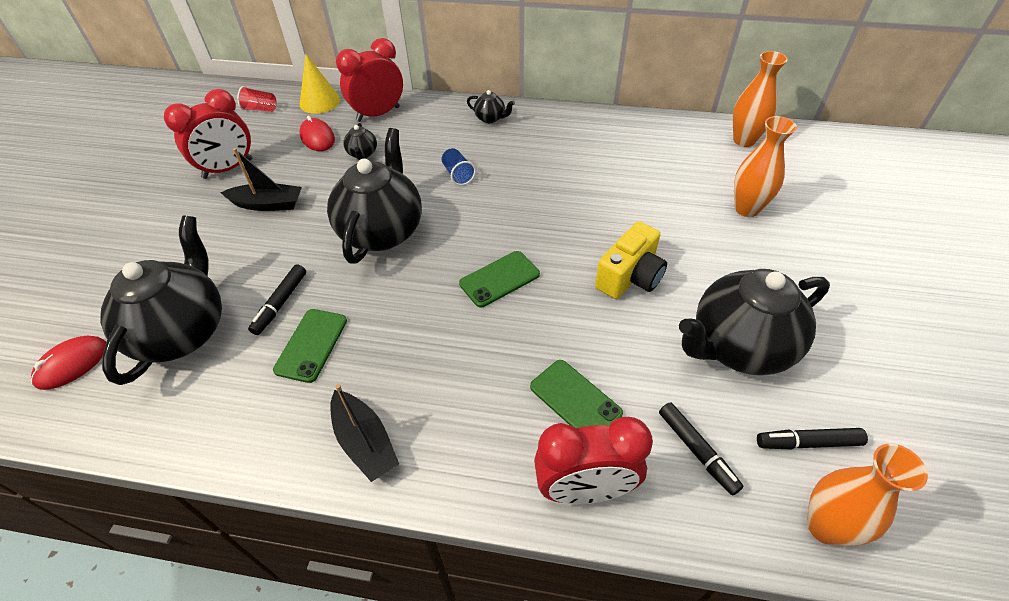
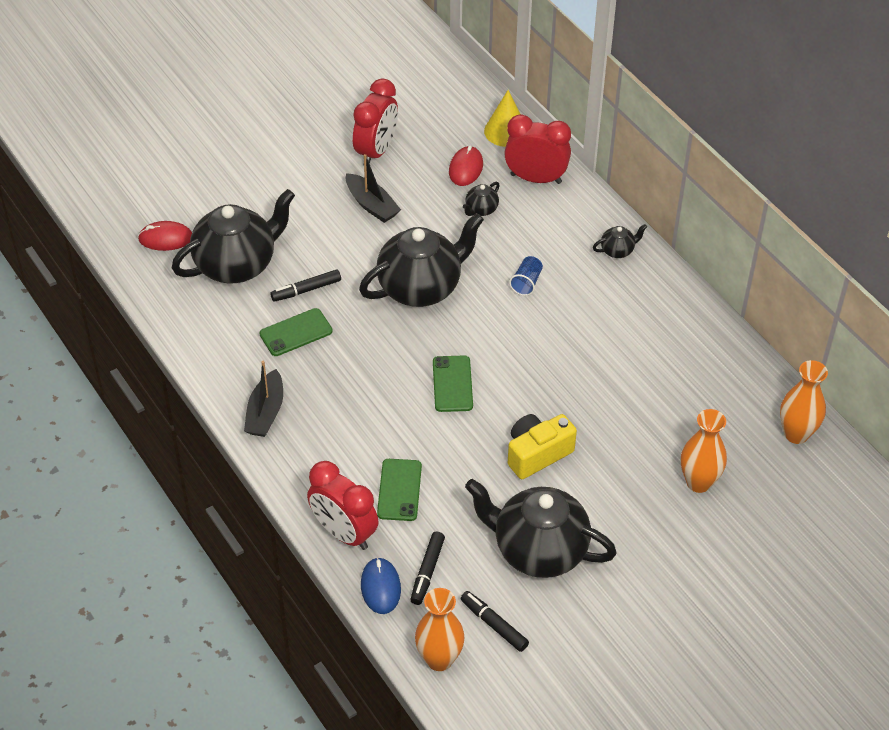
camera: 45 degrees right, 0 degrees up
(228, 169) = (376, 151): red clock -> red clock turned 75 degrees counterclockwise
(260, 109) = (454, 106): red cup -> none
(490, 118) = (618, 250): black teapot -> black teapot turned 90 degrees counterclockwise
(499, 279) = (452, 384): green phone -> green phone turned 75 degrees clockwise
(630, 277) = (537, 454): yellow camera -> yellow camera turned 150 degrees clockwise
(685, 509) = (380, 587): none -> blue mouse

